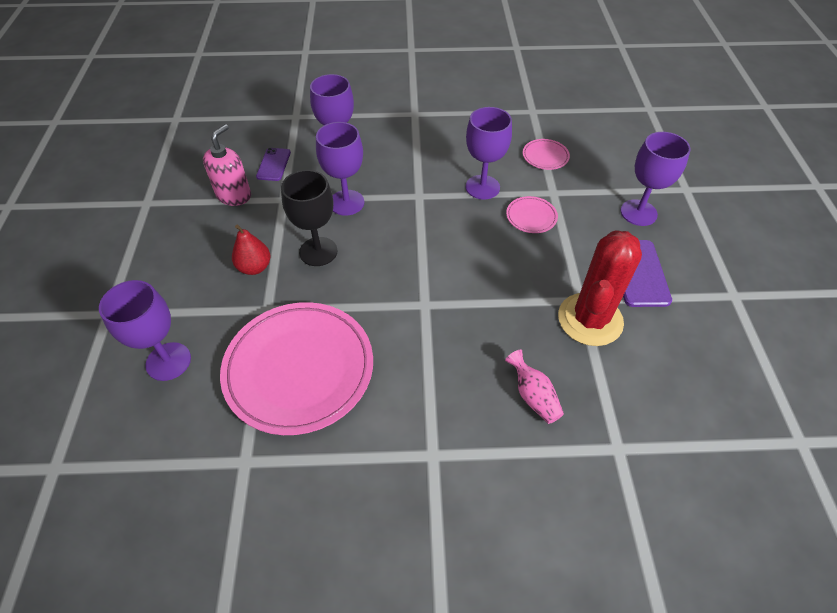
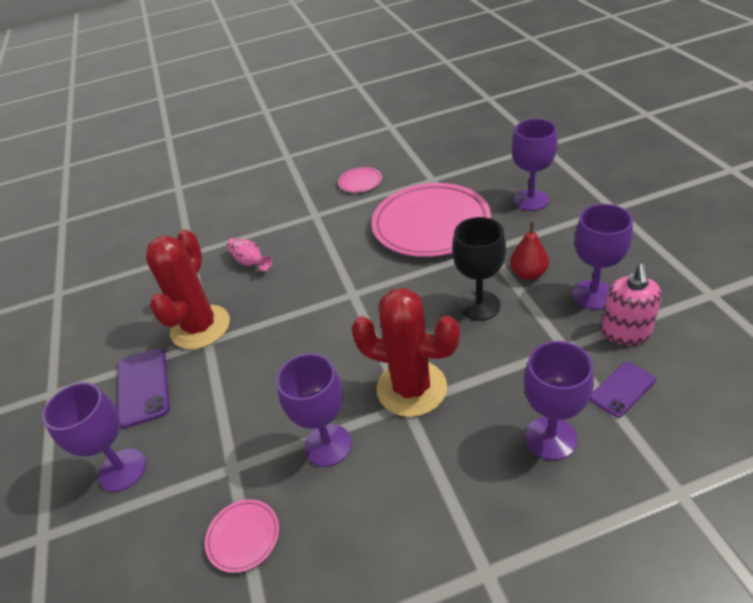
camera: 170 degrees right, 10 degrees down
(273, 164) = (622, 389): purple phone -> purple phone turned 60 degrees clockwise
(346, 203) = (488, 367): purple goblet -> purple goblet (593, 295)
(409, 205) = (411, 388): none -> red cactus
(531, 217) = (260, 419): pink plate -> pink plate (360, 182)

